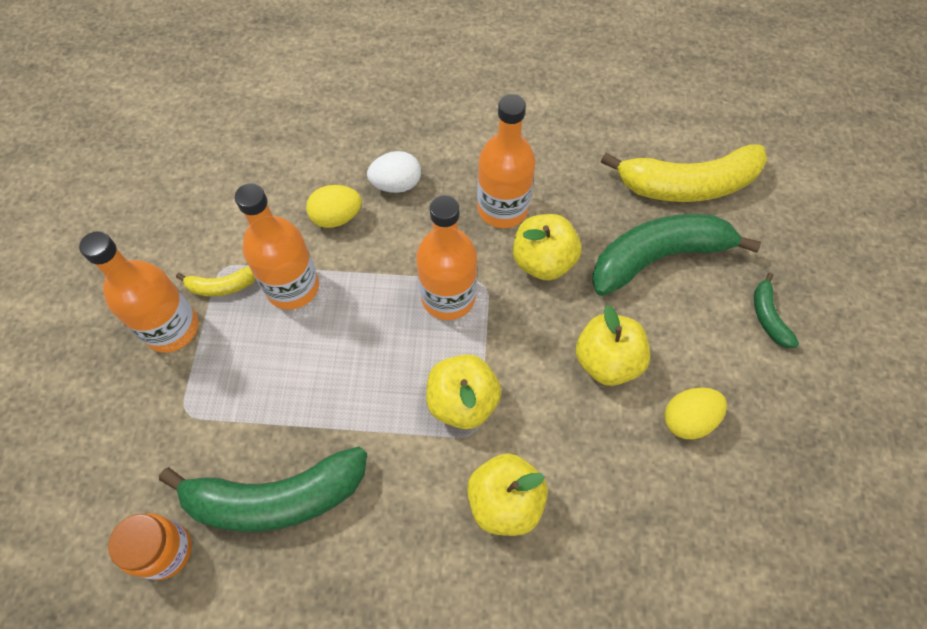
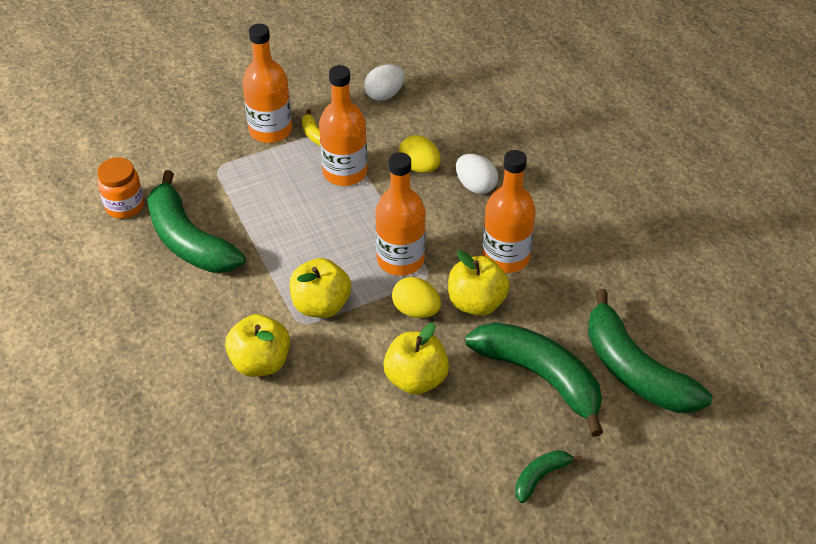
camera: 60 degrees right, 15 degrees down
(210, 195) = (384, 95): none -> white egg
(687, 185) = (635, 370): yellow banana -> green banana
(688, 419) = (401, 452): yellow egg -> yellow egg (416, 310)

